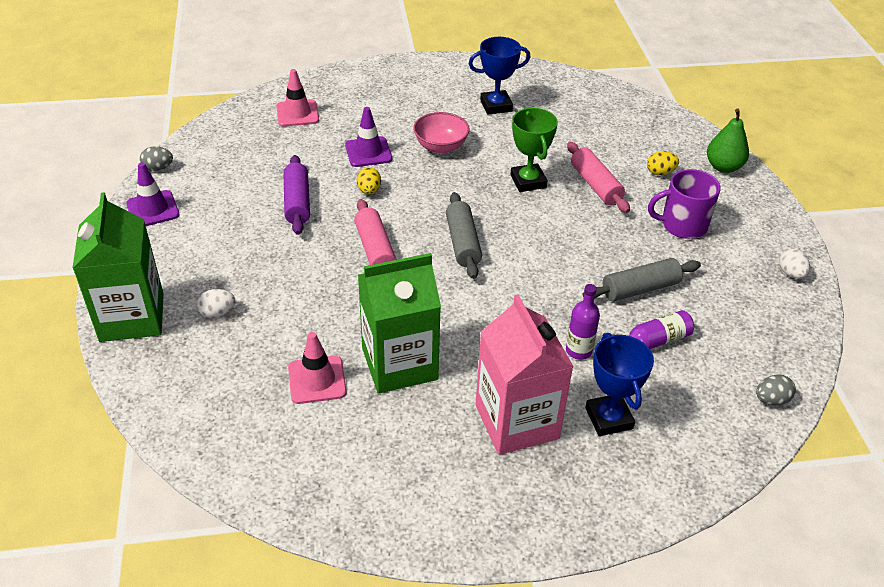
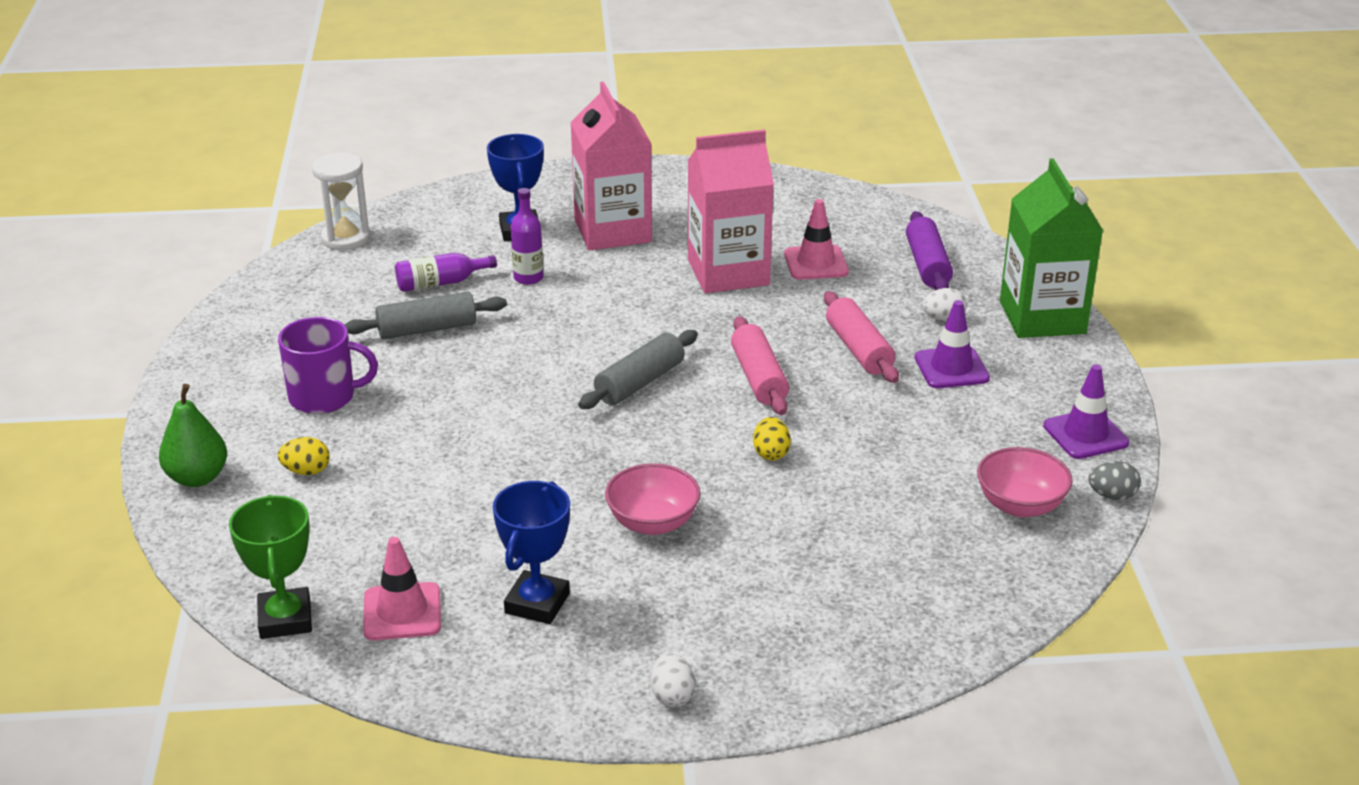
camera: 175 degrees left, 10 degrees down
(218, 161) = (1020, 505): none -> pink bowl
(297, 113) = (912, 594): pink traffic cone -> pink traffic cone (402, 612)
(297, 202) = (877, 439): purple rolling pin -> purple rolling pin (927, 265)
(368, 152) = (775, 515): purple traffic cone -> purple traffic cone (951, 368)
(399, 364) = (728, 272): green carton -> pink carton
(462, 243) = (640, 383): grey rolling pin -> grey rolling pin turned 45 degrees clockwise
(496, 106) = (537, 603): blue trophy -> blue trophy turned 60 degrees counterclockwise
(528, 181) = (523, 462): green trophy -> green trophy (285, 619)
(595, 185) = (420, 454): pink rolling pin -> pink rolling pin (858, 349)
(771, 400) = (346, 238): grey egg -> white hourglass
(791, 273) = (223, 340): white egg -> white egg (672, 696)

